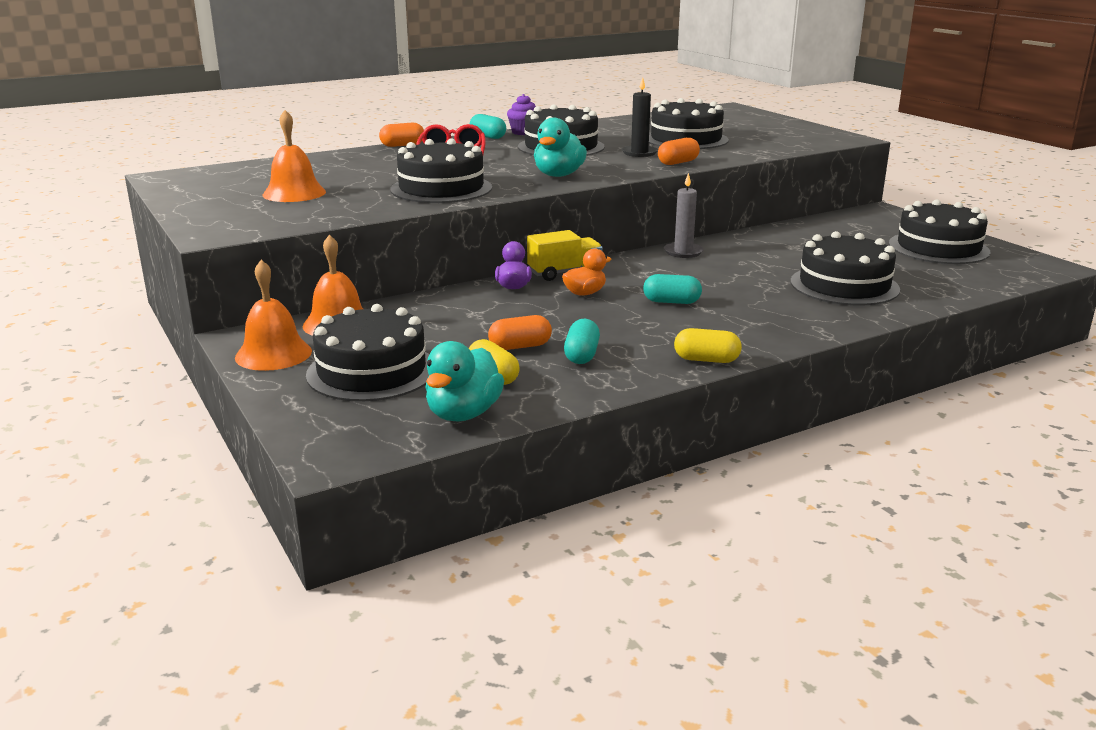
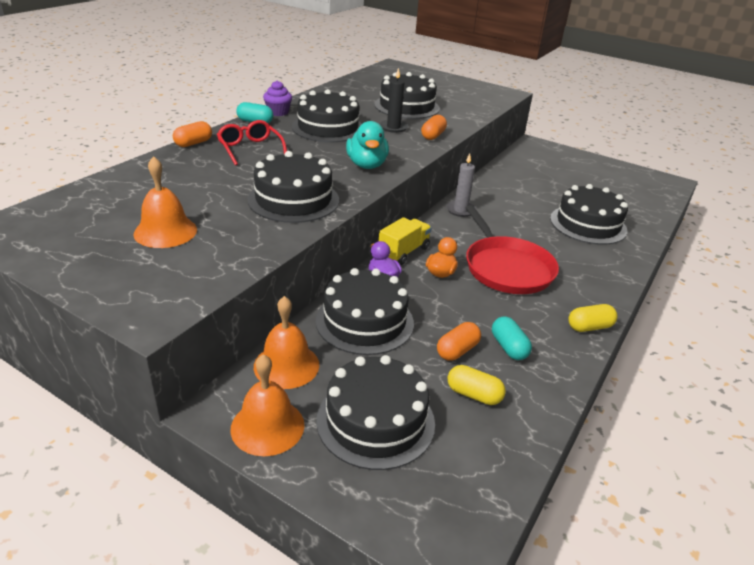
camera: 30 degrees left, 10 degrees up
(463, 414) = (498, 450): turquoise duck -> none
(671, 302) = (506, 268): turquoise capsule -> red pan
(938, 248) = (600, 175): black cake -> black cake (364, 321)

